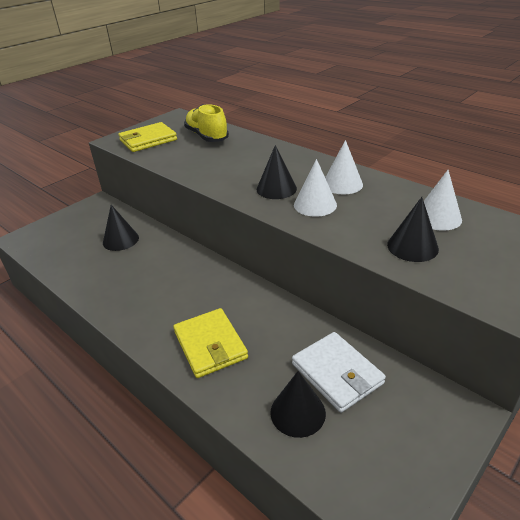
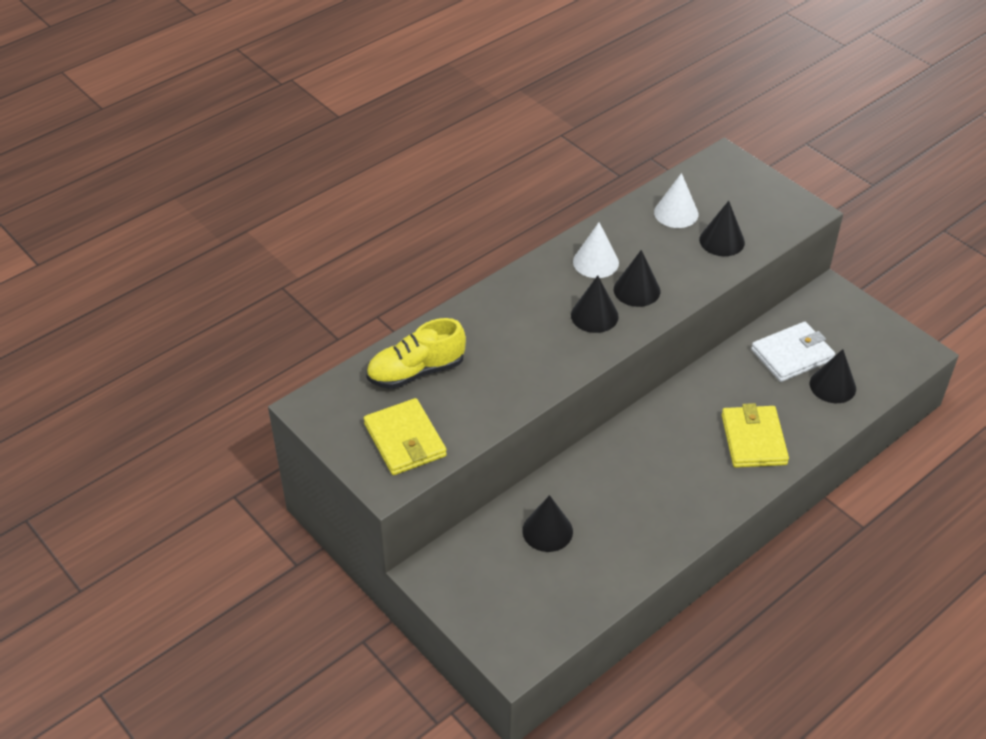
camera: 85 degrees left, 10 degrees up
(210, 345) = (753, 439): yellow wallet -> yellow wallet turned 75 degrees counterclockwise
(315, 205) = (636, 290): white cone -> black cone

